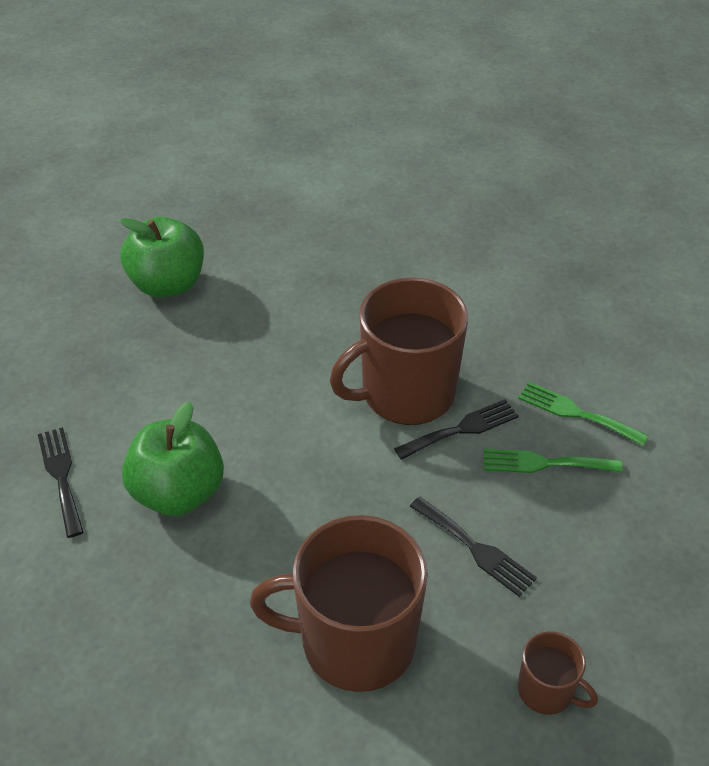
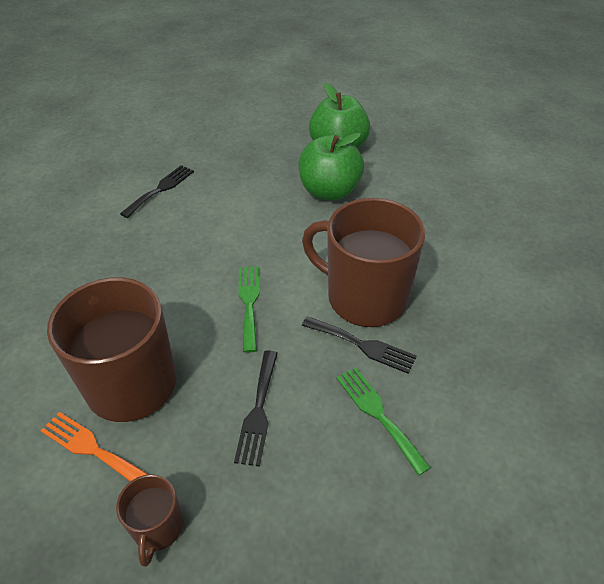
camera: 55 degrees right, 0 degrees up
(178, 492) = (186, 238): green apple -> green apple (329, 191)
(418, 712) = (93, 449): none -> orange fork
(576, 413) = (451, 410): green fork -> green fork (249, 303)

